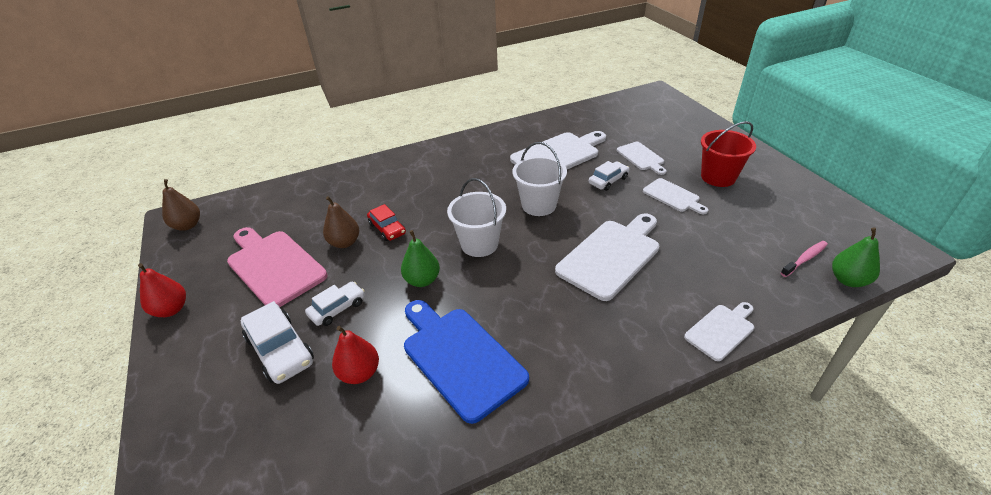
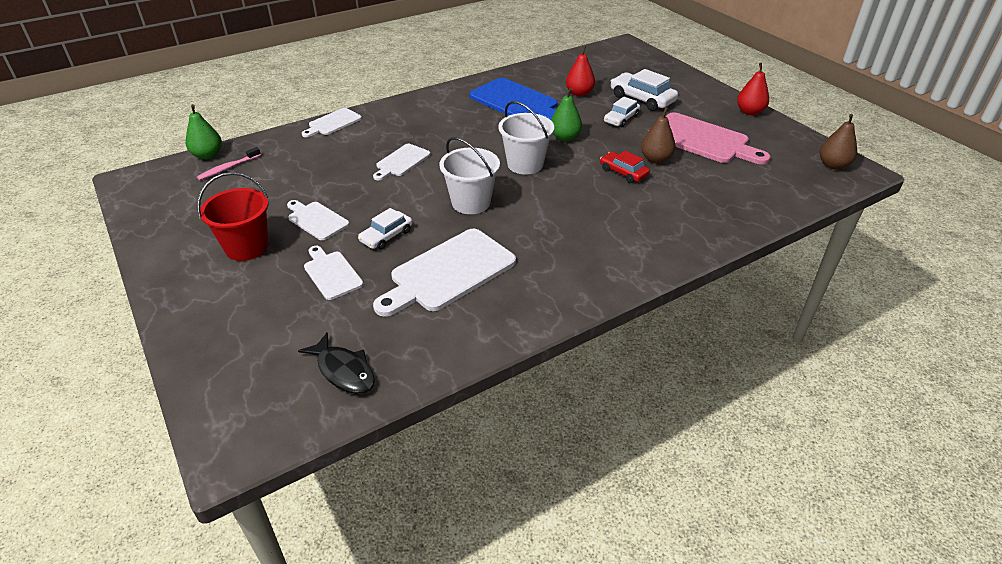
camera: 170 degrees right, 0 degrees up
(611, 256) = (401, 161): white cutting board -> white cutting board, size x0.55
(614, 113) = (344, 371): none -> black fish

